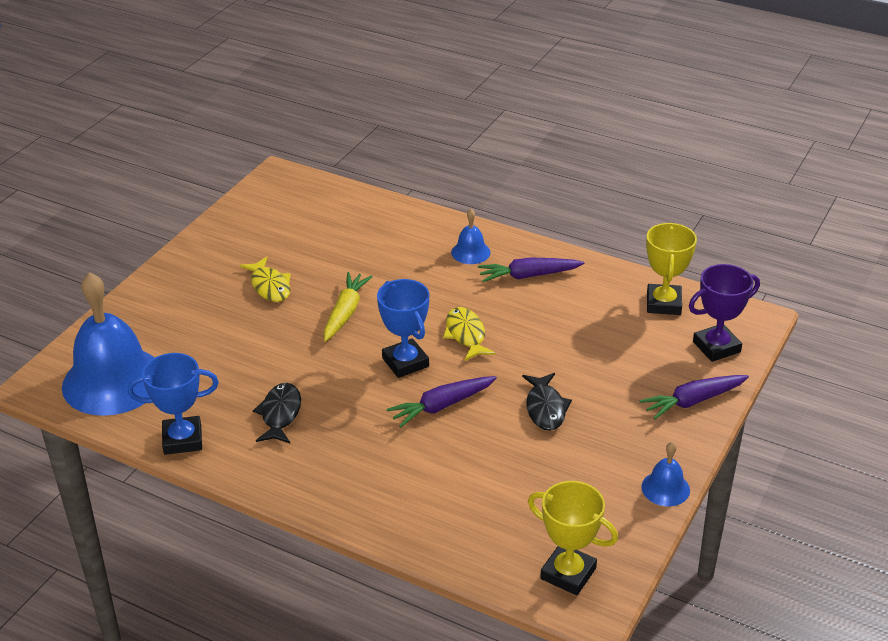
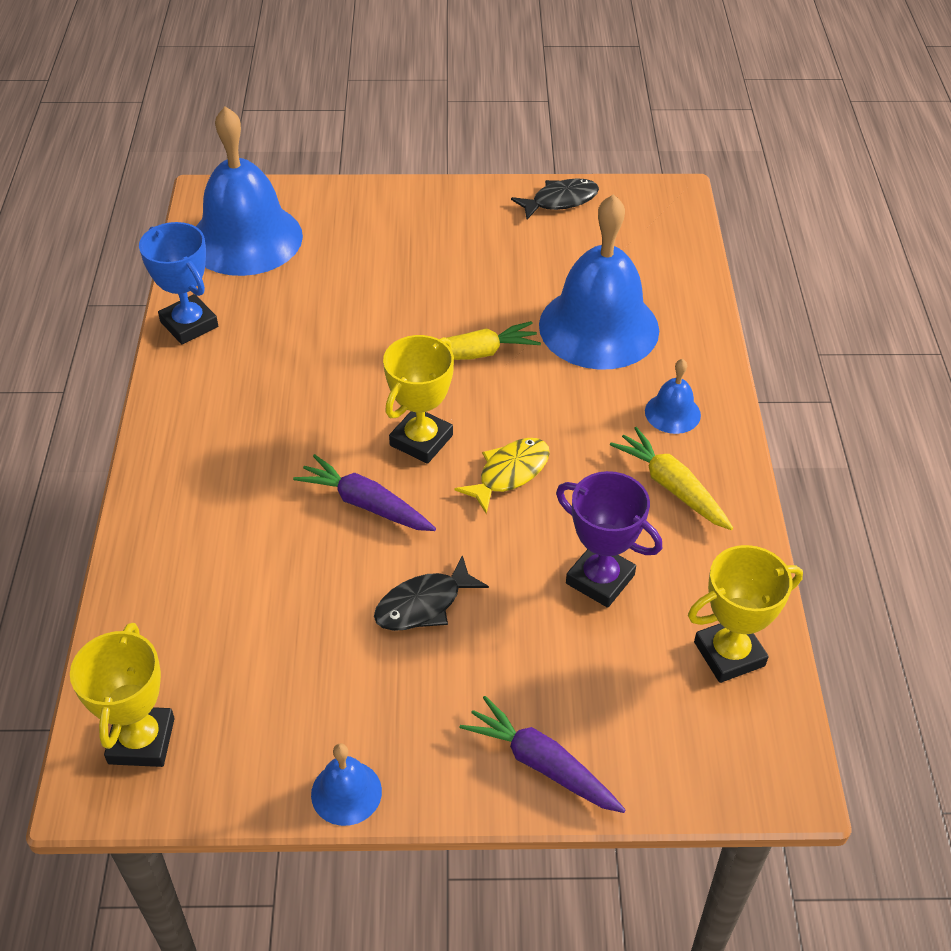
camera: 60 degrees right, 10 degrees up
(269, 286) = (472, 276): yellow fish -> none
(280, 414) = (269, 377): black fish -> black fish (560, 201)
(371, 251) = (599, 327): none -> blue bell
(405, 362) = (421, 440): blue trophy -> yellow trophy
(528, 276) = (671, 486): purple carrot -> yellow carrot
(716, 347) = (680, 752): purple trophy -> purple trophy (600, 579)

